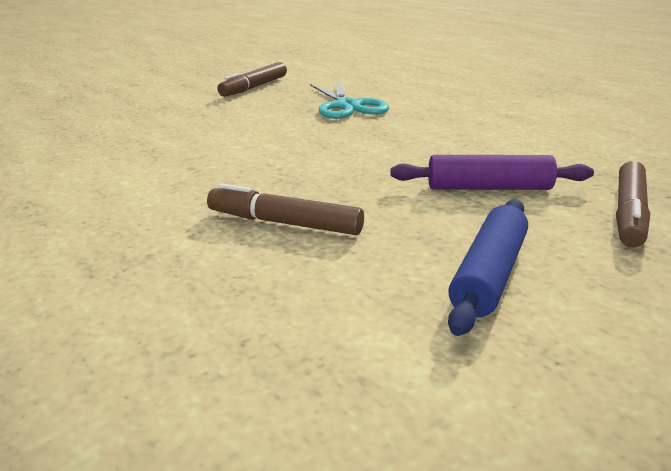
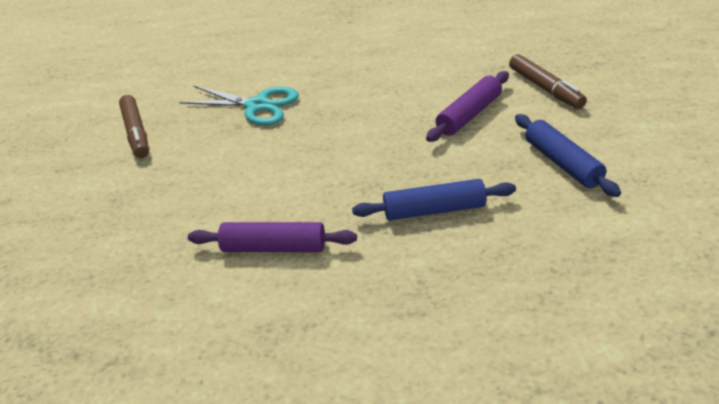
camera: 50 degrees left, 10 degrees up
(148, 172) = (273, 248): none -> purple rolling pin
(285, 223) = (434, 210): brown marker -> blue rolling pin

